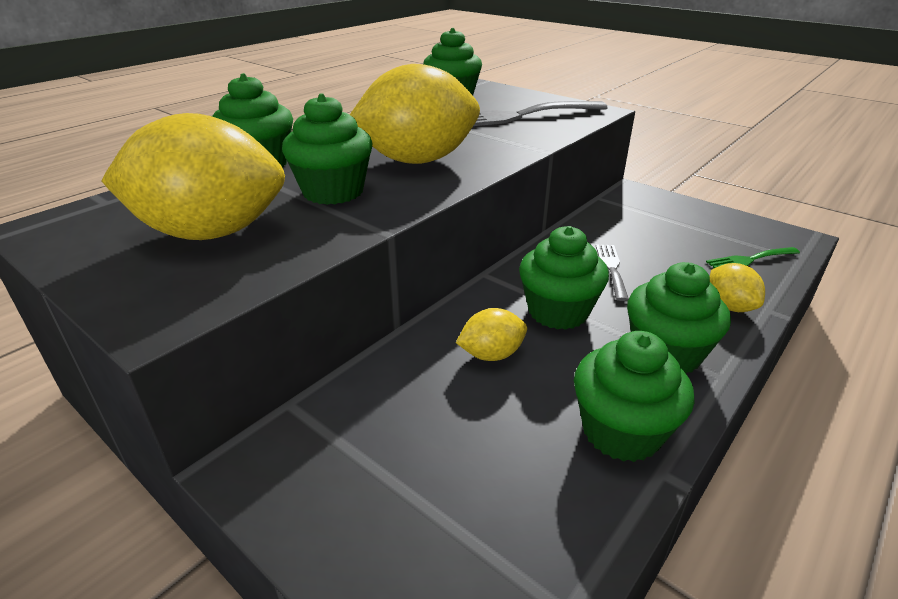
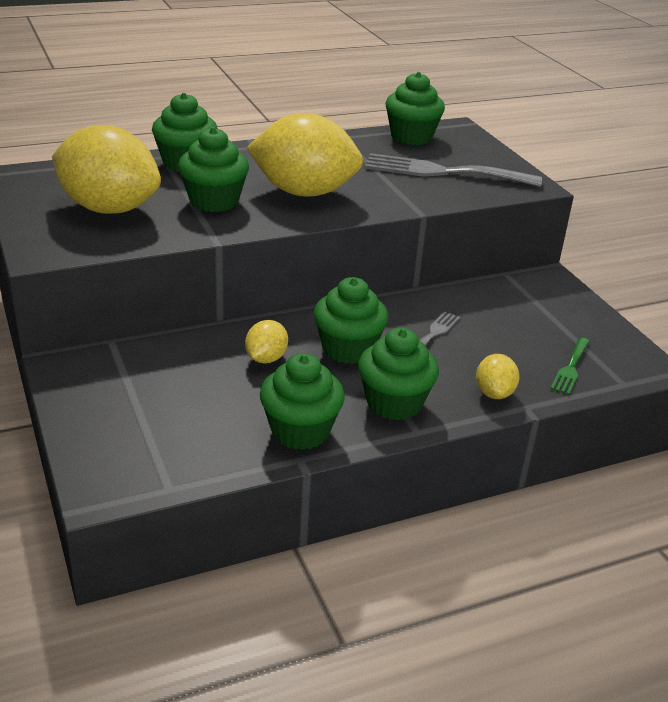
camera: 25 degrees right, 0 degrees up
(491, 354) = (266, 358): yellow lemon -> yellow lemon turned 75 degrees counterclockwise
(749, 260) = (570, 368): green fork -> green fork turned 75 degrees counterclockwise

